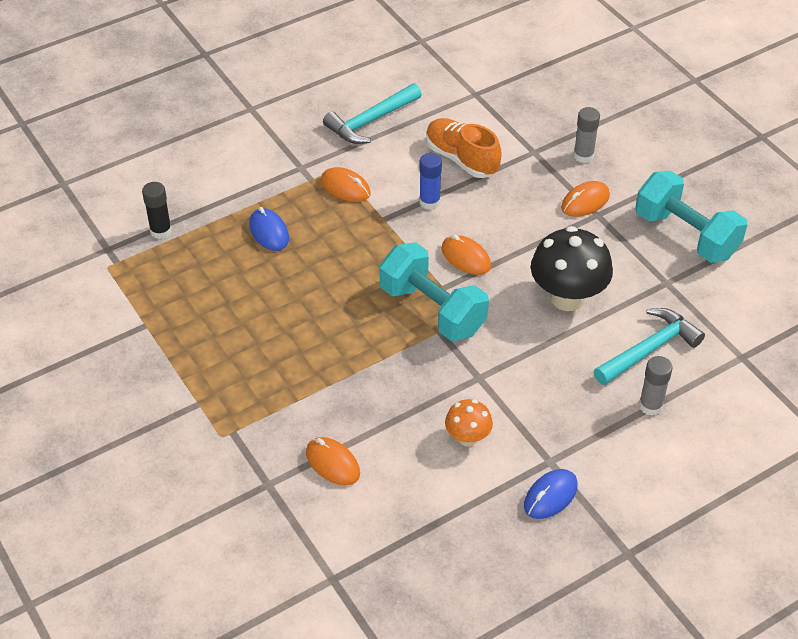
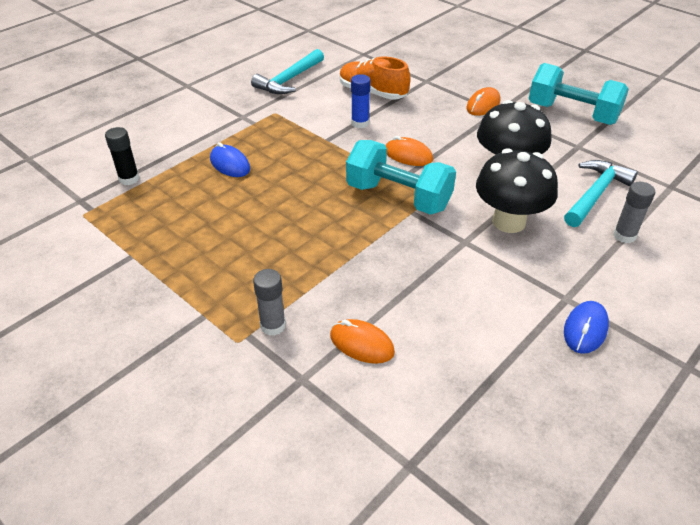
camera: 15 degrees left, 5 degrees down
(345, 187) = (285, 124): orange mouse -> none
(467, 438) = (481, 294): orange mushroom -> none
(536, 364) = (509, 222): none -> black mushroom
(583, 156) = (465, 78): grey glue stick -> grey glue stick (273, 326)

